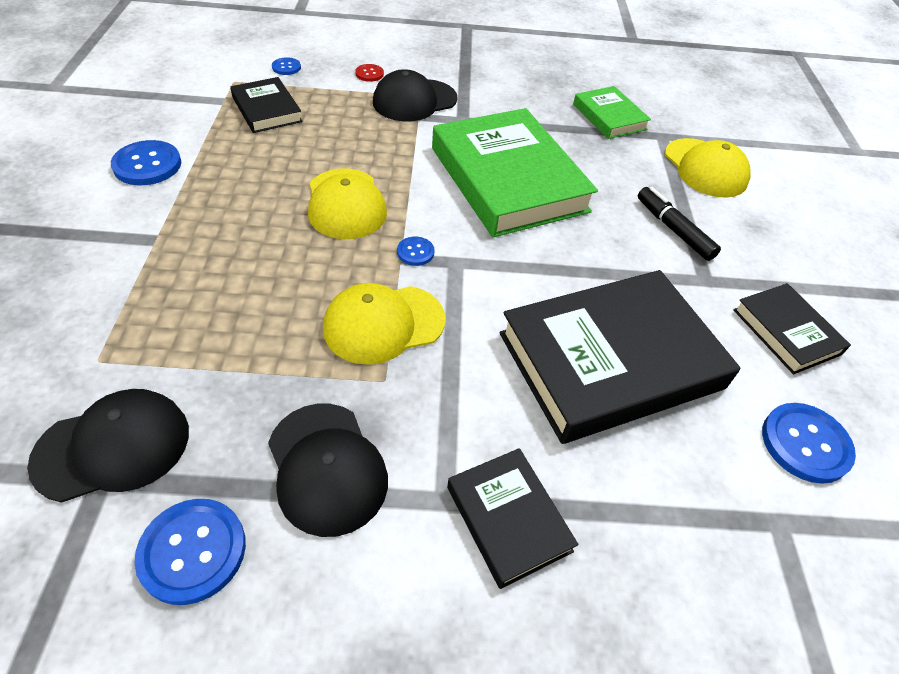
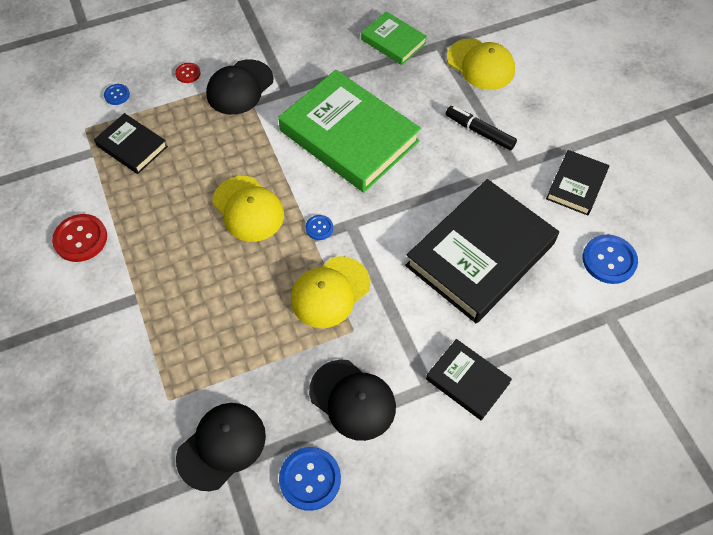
camera: 20 degrees left, 10 degrees up
(147, 165) = (80, 239): blue button -> red button
(786, 332) = (576, 185): black book -> black book turned 75 degrees clockwise

